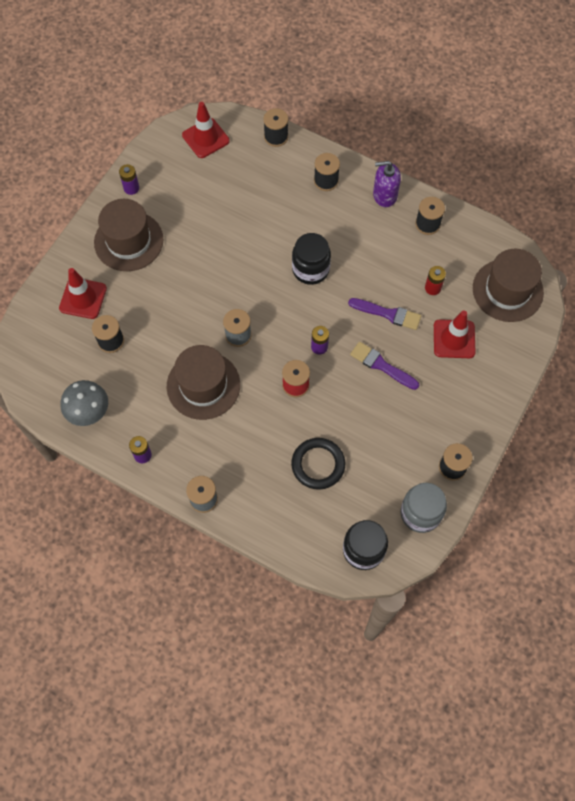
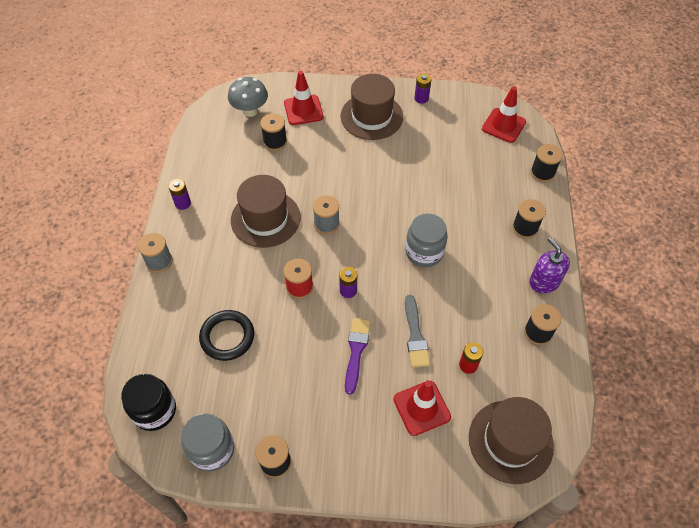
camera: 65 degrees right, 10 degrees down
(89, 412) = (205, 154): grey mushroom -> grey mushroom (250, 111)
(310, 269) = (424, 252): black jar -> grey jar
(388, 314) = (415, 335): purple brush -> grey brush

